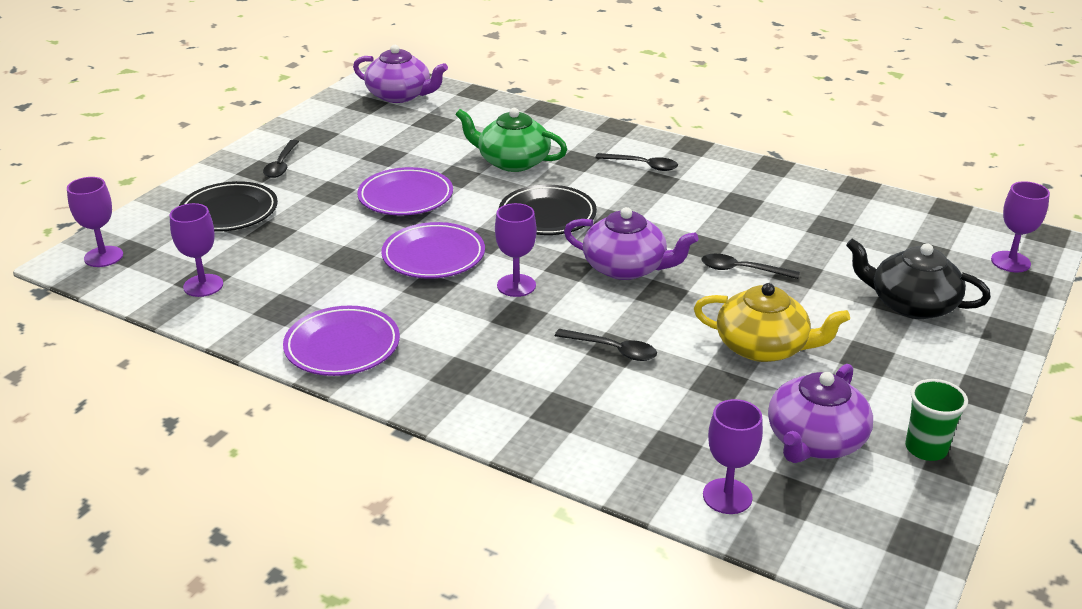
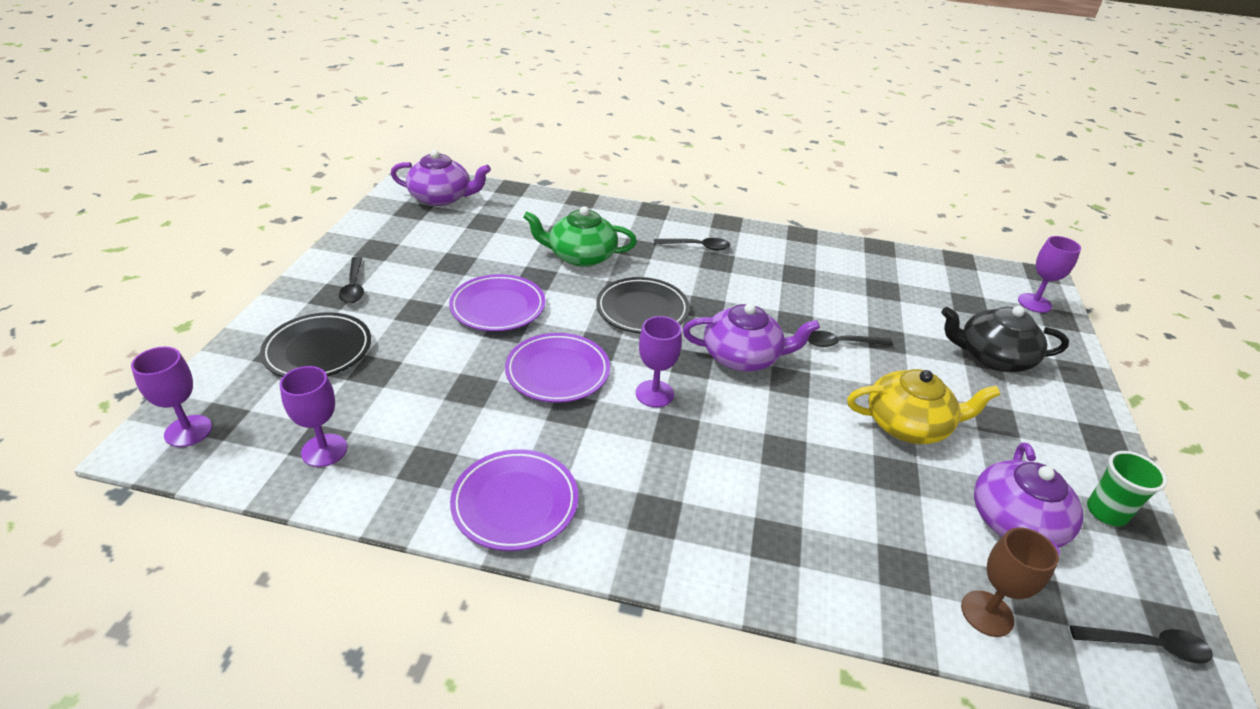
camera: 20 degrees left, 5 degrees up
(612, 350) = (783, 454): black spoon -> black spoon (1147, 646)
(727, 496) = (987, 613): purple goblet -> brown goblet

